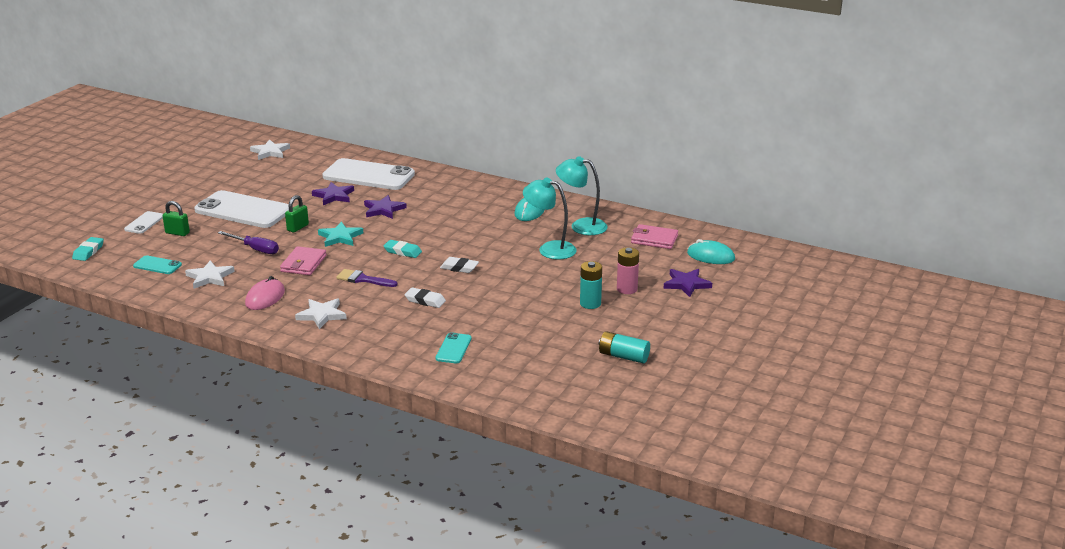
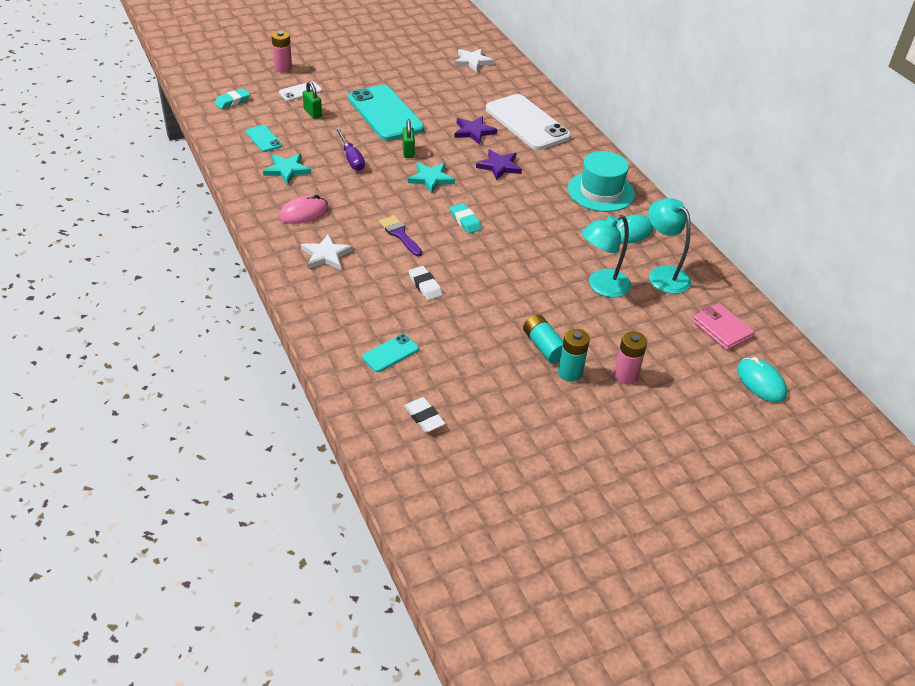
camera: 35 degrees right, 15 degrees up
(103, 213) = (283, 68): none -> pink battery
(209, 277) = (287, 170): white star -> turquoise star
(243, 210) = (385, 113): white phone -> turquoise phone
(297, 227) = (408, 152): green padlock -> green padlock turned 75 degrees counterclockwise
(303, 264) = (371, 192): pink wallet -> none
(459, 268) = (494, 264): white eraser -> white eraser (424, 417)
(478, 196) = (601, 191): none -> turquoise hat
(549, 249) = (601, 286): turquoise lamp -> turquoise lamp turned 90 degrees counterclockwise
(623, 356) = (532, 455): turquoise battery -> turquoise battery (544, 346)
(686, 284) = (695, 403): purple star -> none

